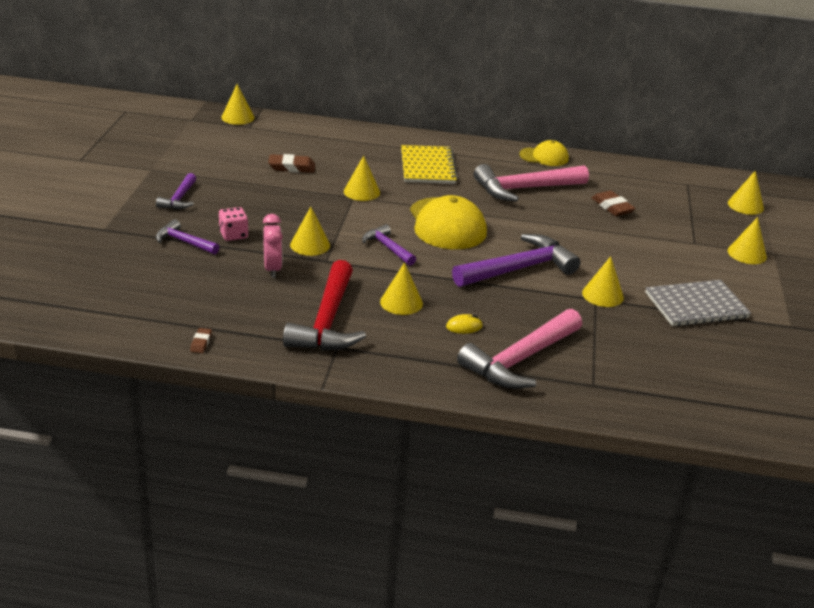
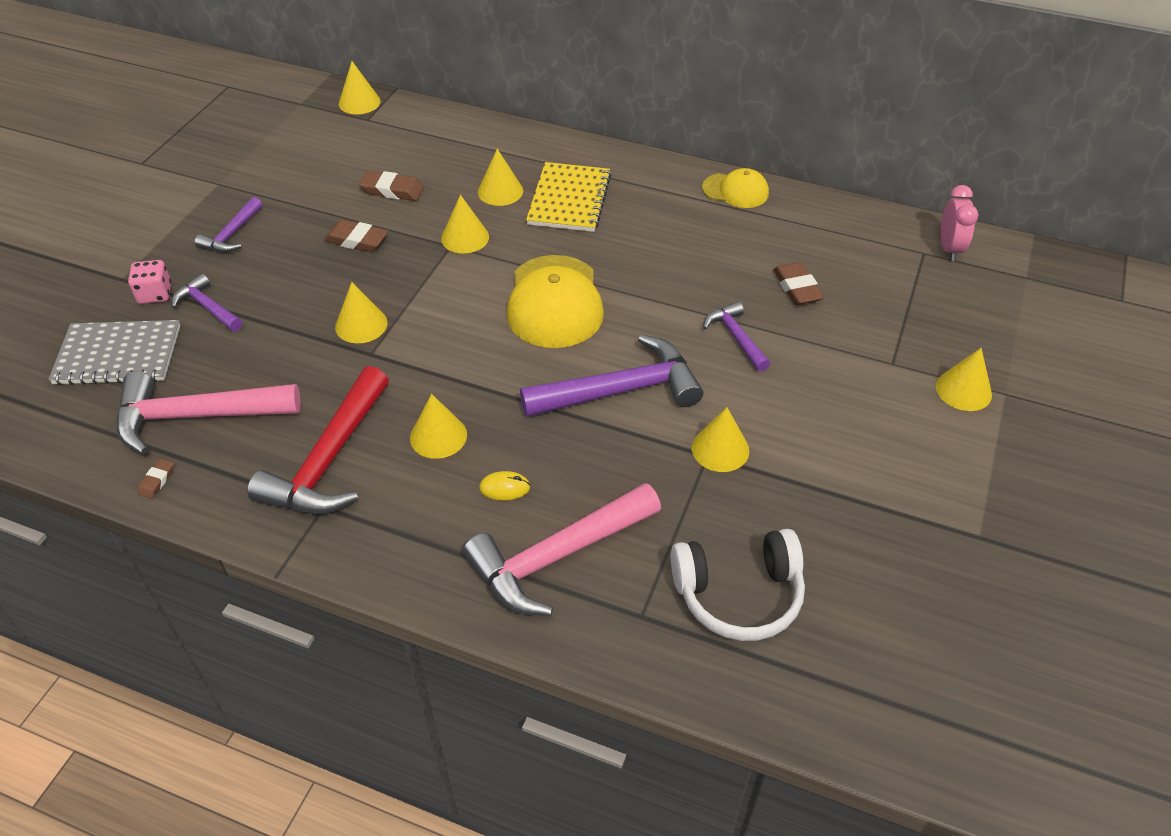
camera: 15 degrees right, 15 degrees up
(233, 235) = (273, 300): pink dice -> pink dice (155, 294)
(272, 269) = (297, 362): pink clock -> pink clock (949, 249)
(280, 197) = (357, 240): none -> brown eraser
(387, 247) = (459, 337): purple hammer -> purple hammer (736, 337)
(524, 189) = (685, 247): pink hammer -> pink hammer (196, 416)
(652, 368) = (738, 594): none -> white headphones
(696, 305) = (849, 482): grey notebook -> grey notebook (118, 355)
(745, 205) = (996, 298): yellow cone -> yellow cone (500, 191)

